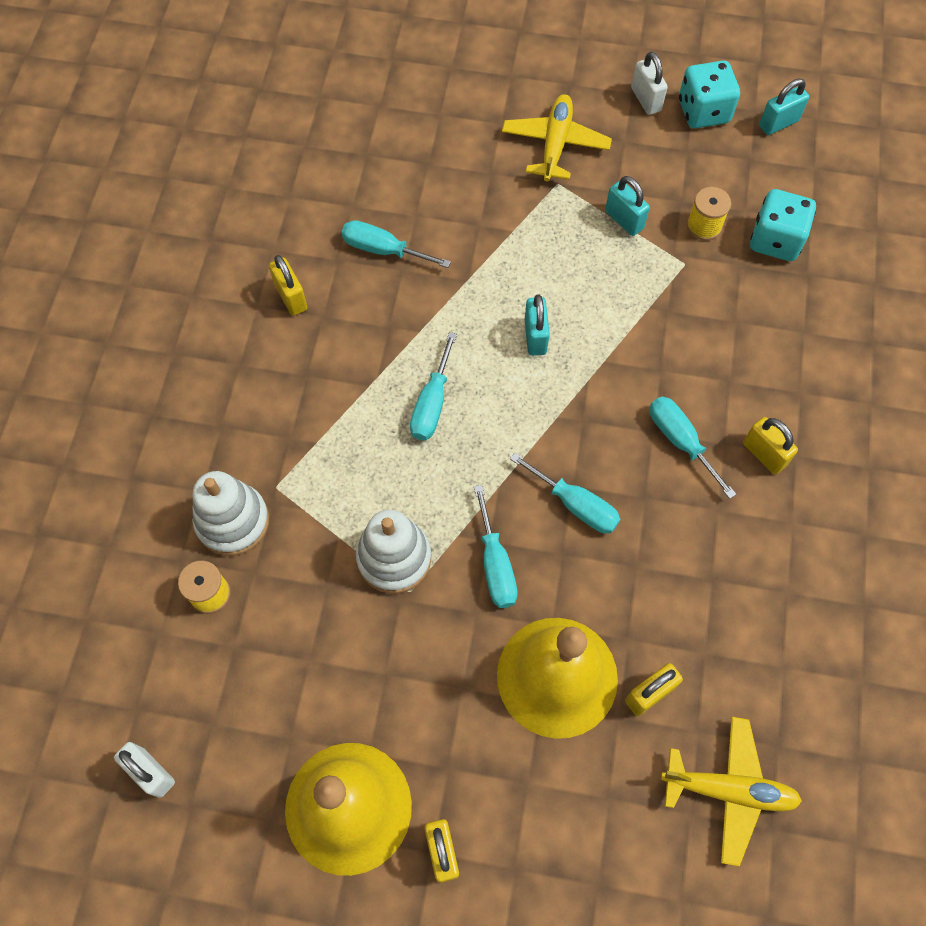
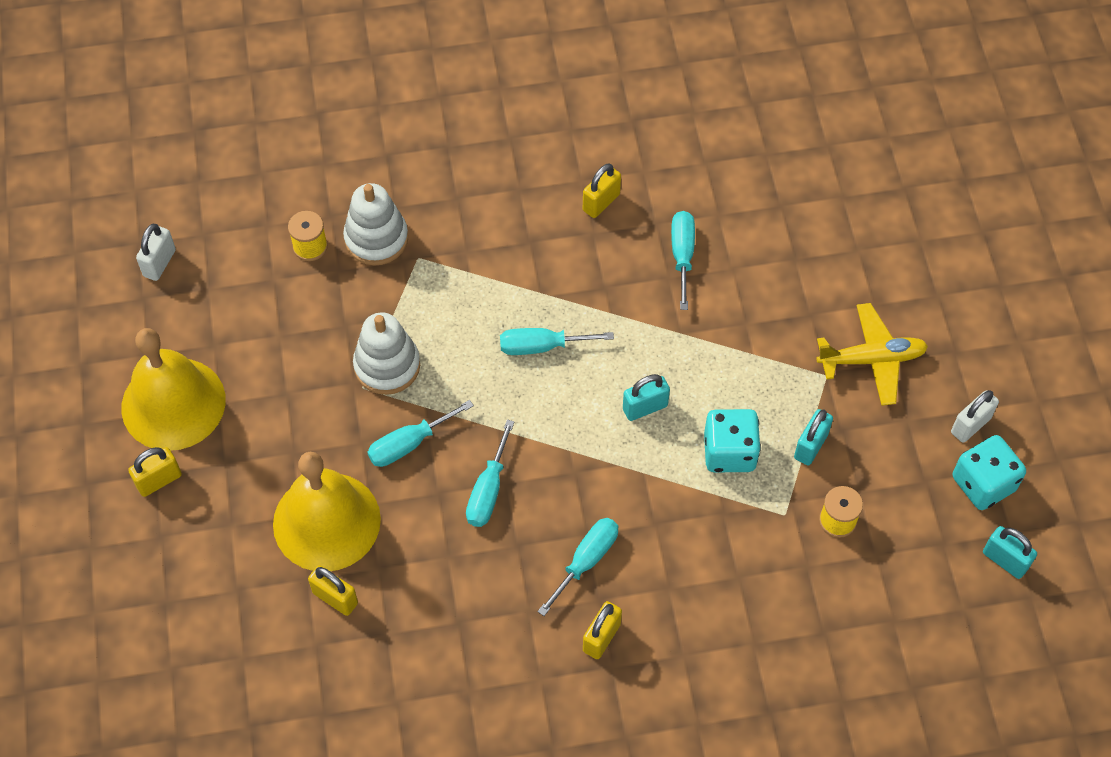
camera: 70 degrees right, 5 degrees down
(729, 790) = (272, 683): yellow plane -> none
(775, 240) = (852, 591): turquoise dice -> turquoise dice (729, 452)

